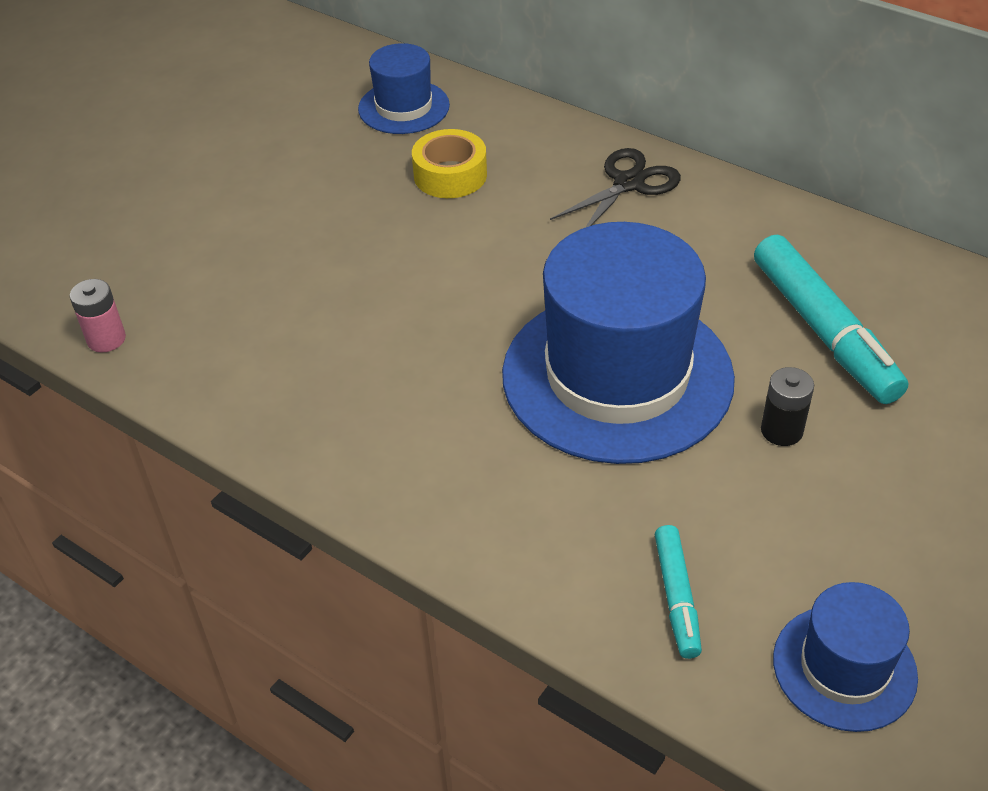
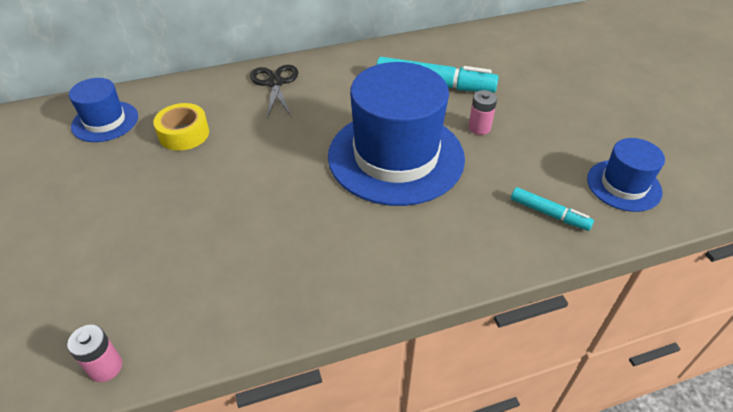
camera: 55 degrees left, 0 degrees up
(781, 430) = (479, 128): black battery -> pink battery

